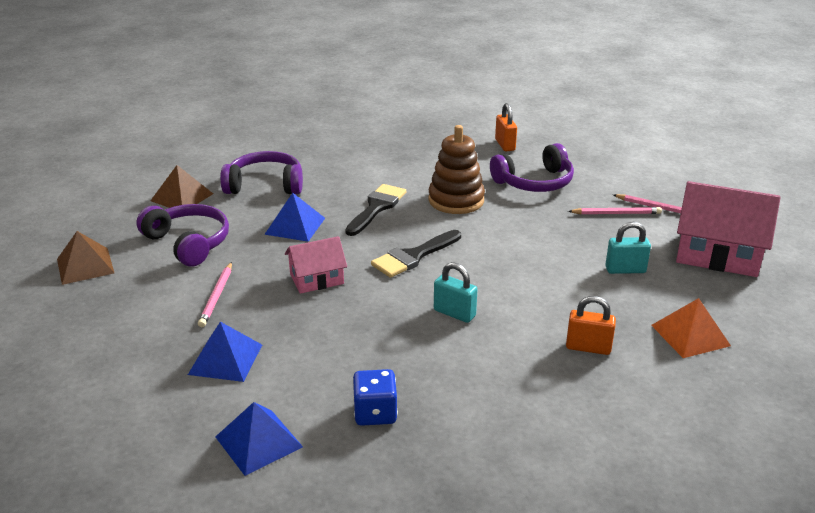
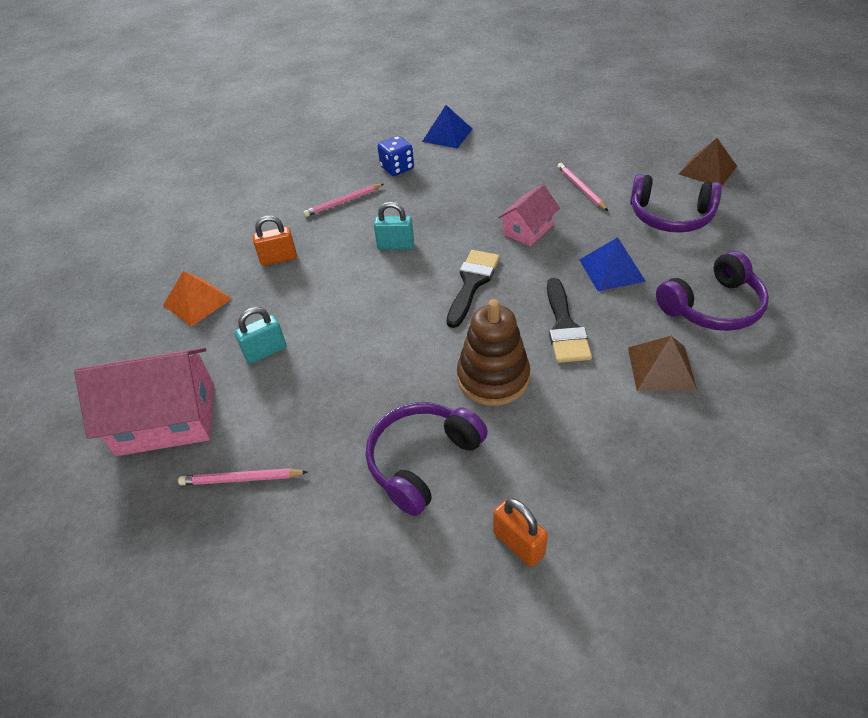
camera: 155 degrees right, 15 degrees up
(182, 197) = (759, 255): brown pyramid -> brown pyramid (661, 368)
(225, 359) = (517, 159): blue pyramid -> none
(616, 213) = (295, 441): pink pencil -> pink pencil (343, 202)

